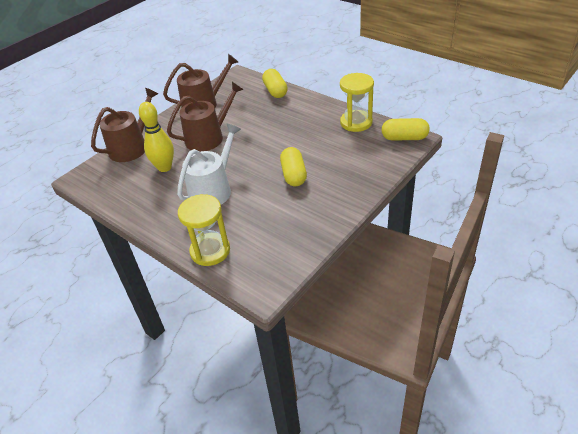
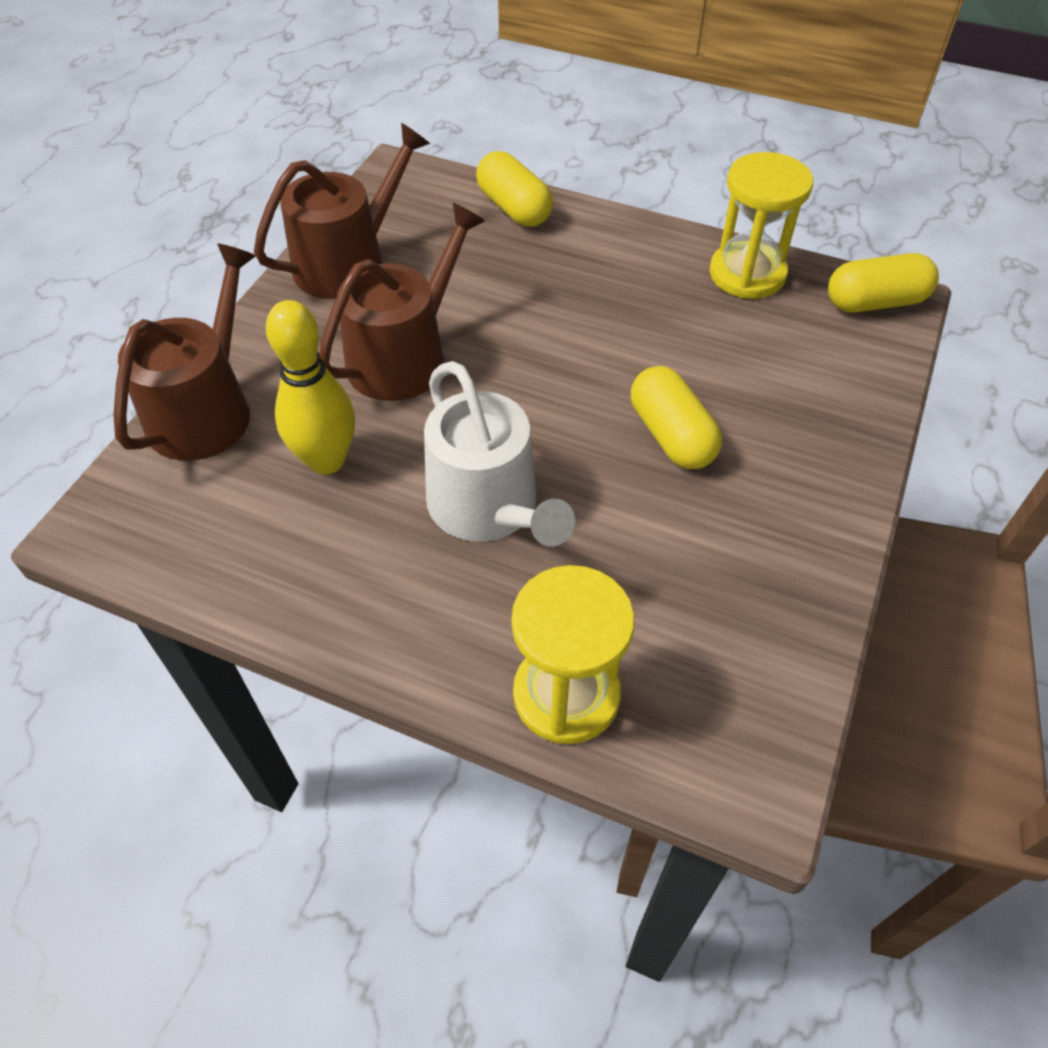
camera: 20 degrees left, 10 degrees up
(213, 190) = (489, 508): white watering can -> white watering can turned 135 degrees clockwise

